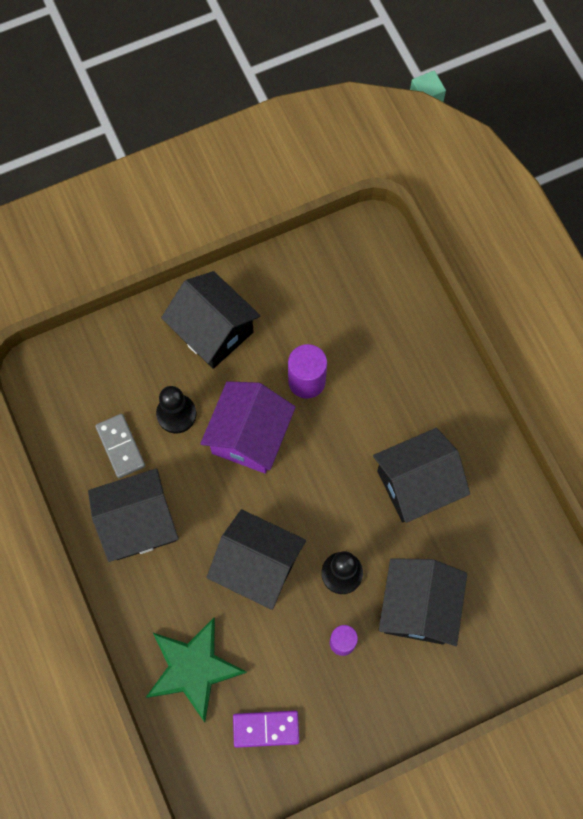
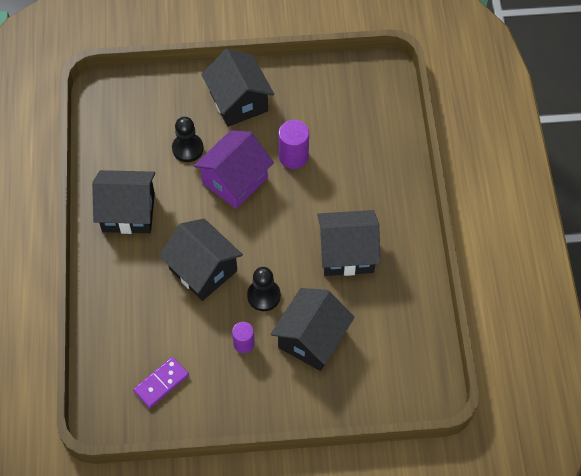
camera: 20 degrees right, 10 degrees down
(120, 446) = (138, 157): grey domino -> none
(193, 668) = (125, 323): green star -> none
(266, 728) = (161, 383): purple domino -> purple domino turned 60 degrees counterclockwise

